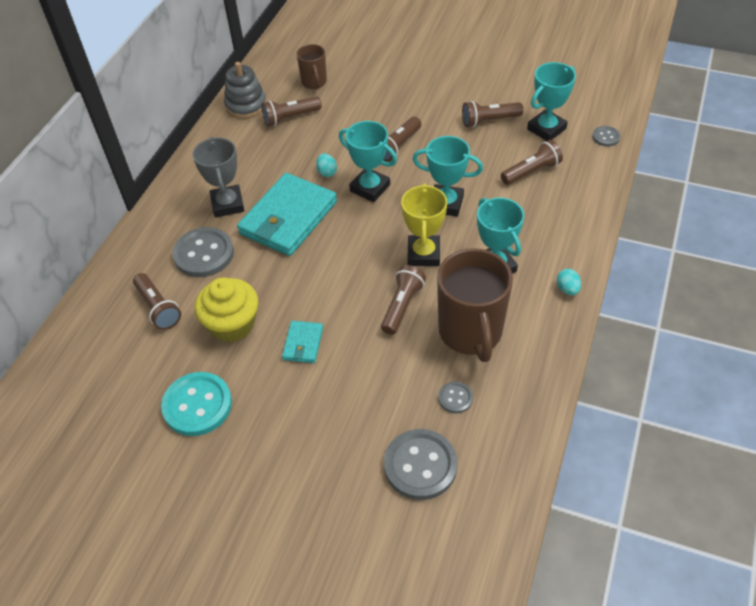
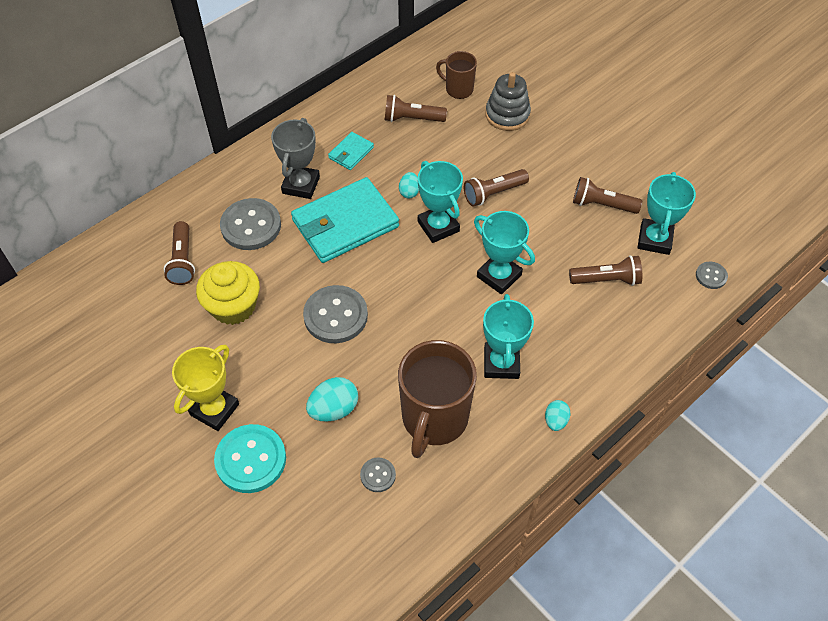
camera: 25 degrees right, 5 degrees up
(197, 405) = (160, 368): turquoise button -> turquoise button (251, 459)
(246, 105) = (380, 88): grey stacking toy -> grey stacking toy (507, 115)
(303, 343) = (280, 355): turquoise wallet -> turquoise wallet (351, 153)
(314, 82) = (458, 89): brown mug -> brown mug turned 105 degrees clockwise
(381, 365) = (334, 409): none -> turquoise egg
(402, 305) = (390, 361): brown flashlight -> none
(420, 465) = (306, 522): grey button -> grey button (335, 316)
(423, 254) = (443, 318): yellow trophy -> yellow trophy (214, 409)
(546, 129) = (654, 239): turquoise trophy -> turquoise trophy turned 60 degrees counterclockwise

